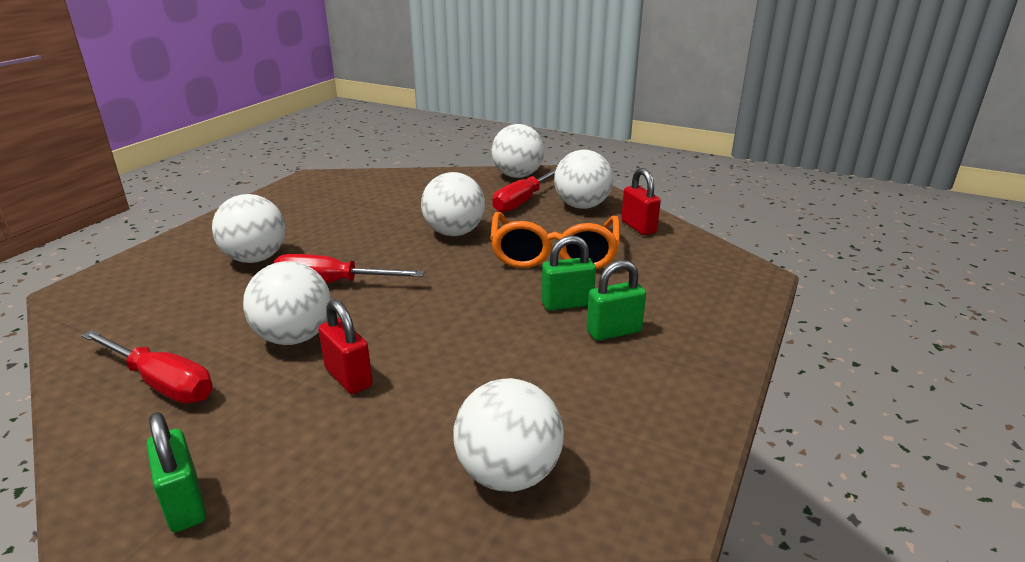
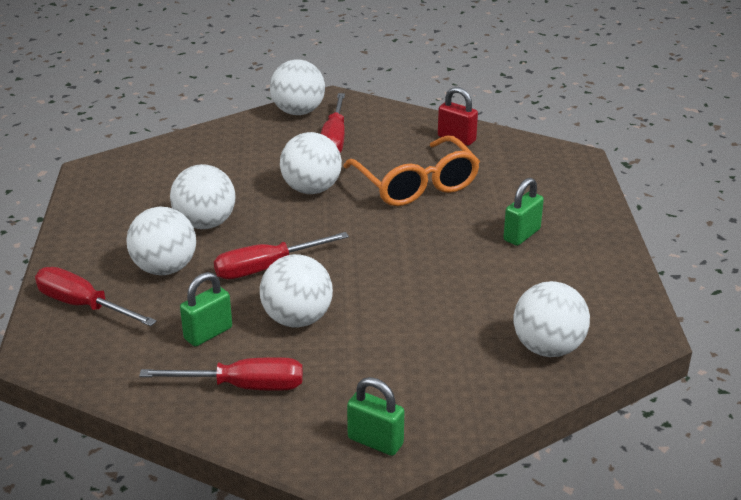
camera: 30 degrees left, 5 degrees up
(159, 267) = (83, 305): none -> red screwdriver
(348, 377) = (377, 331): red padlock -> none
(567, 304) = (469, 224): green padlock -> green padlock (208, 333)
(581, 206) = (390, 130): white ball -> white ball (205, 223)

